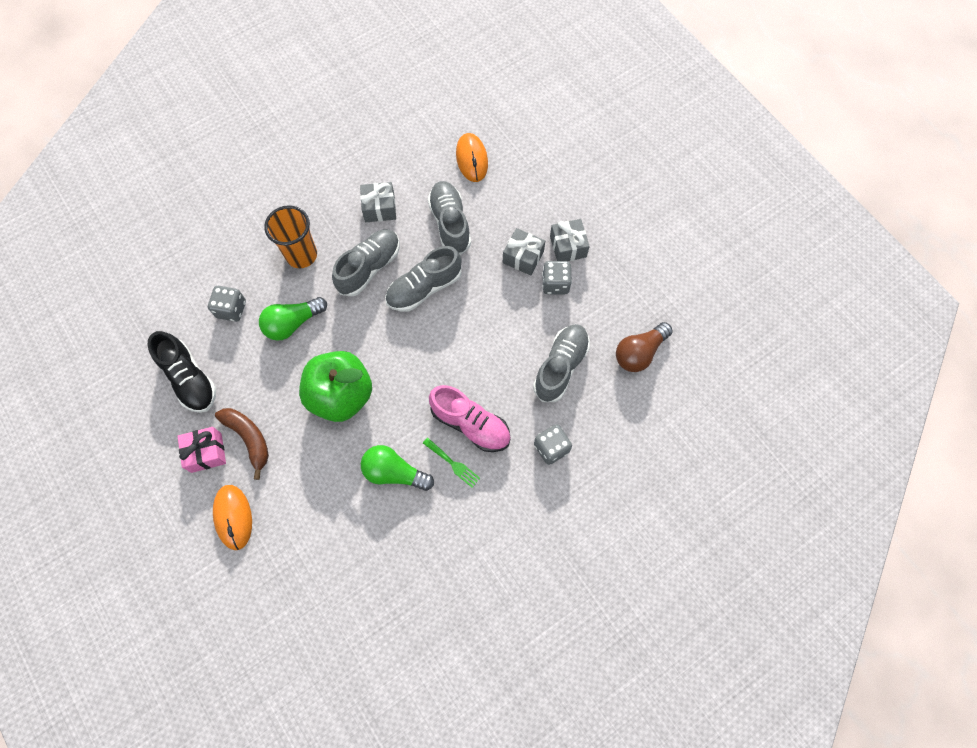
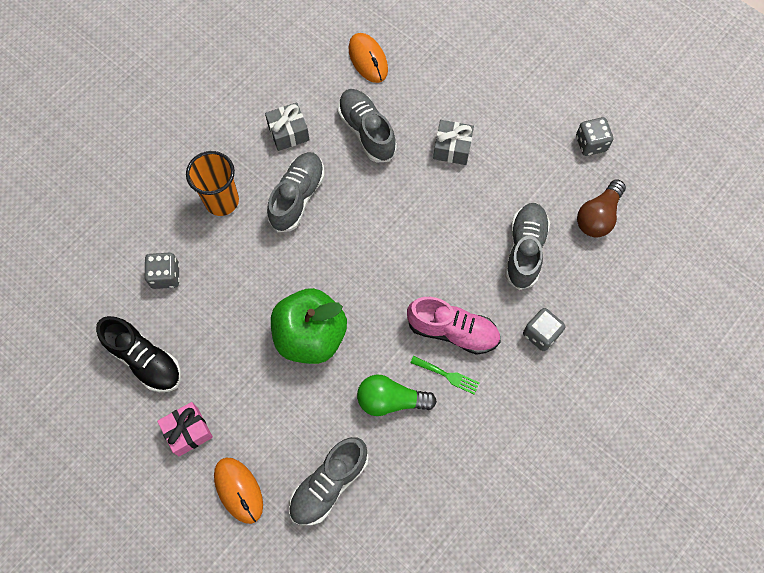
camera: 15 degrees left, 0 degrees up
(249, 439) = (228, 405): brown banana -> none
(292, 323) = (235, 274): green light bulb -> none
(424, 288) = (361, 204): grey shoe -> grey shoe (329, 484)
(555, 284) = (493, 167): grey dice -> grey dice (591, 143)
(568, 246) = (494, 126): grey gift -> none

